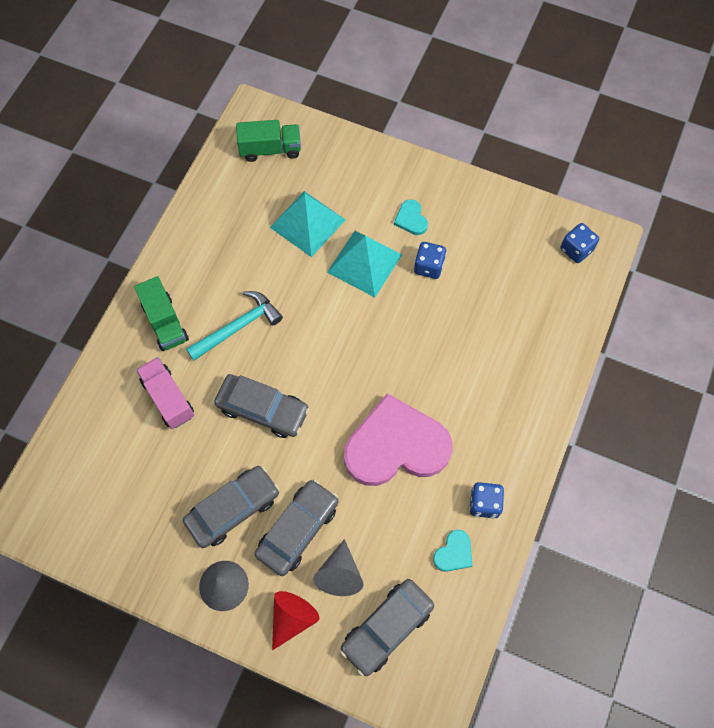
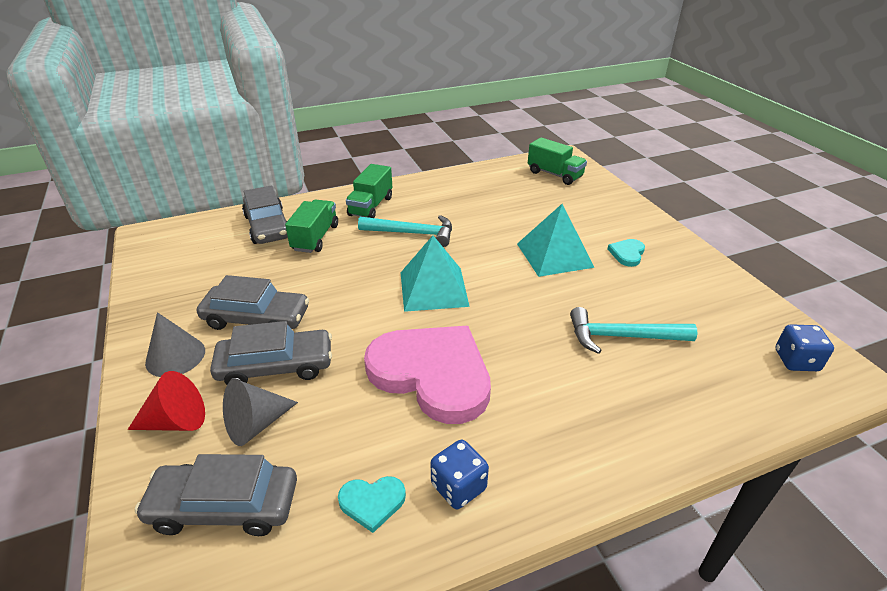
camera: 45 degrees right, 30 degrees down
(168, 398) = (315, 238): pink truck -> green truck
(262, 409) = (363, 281): grey car -> grey car (268, 226)
(307, 223) = (535, 215): turquoise pyramid -> turquoise pyramid (433, 288)
(429, 266) = (611, 286): blue dice -> none
(473, 313) = (622, 337): none -> turquoise hammer

